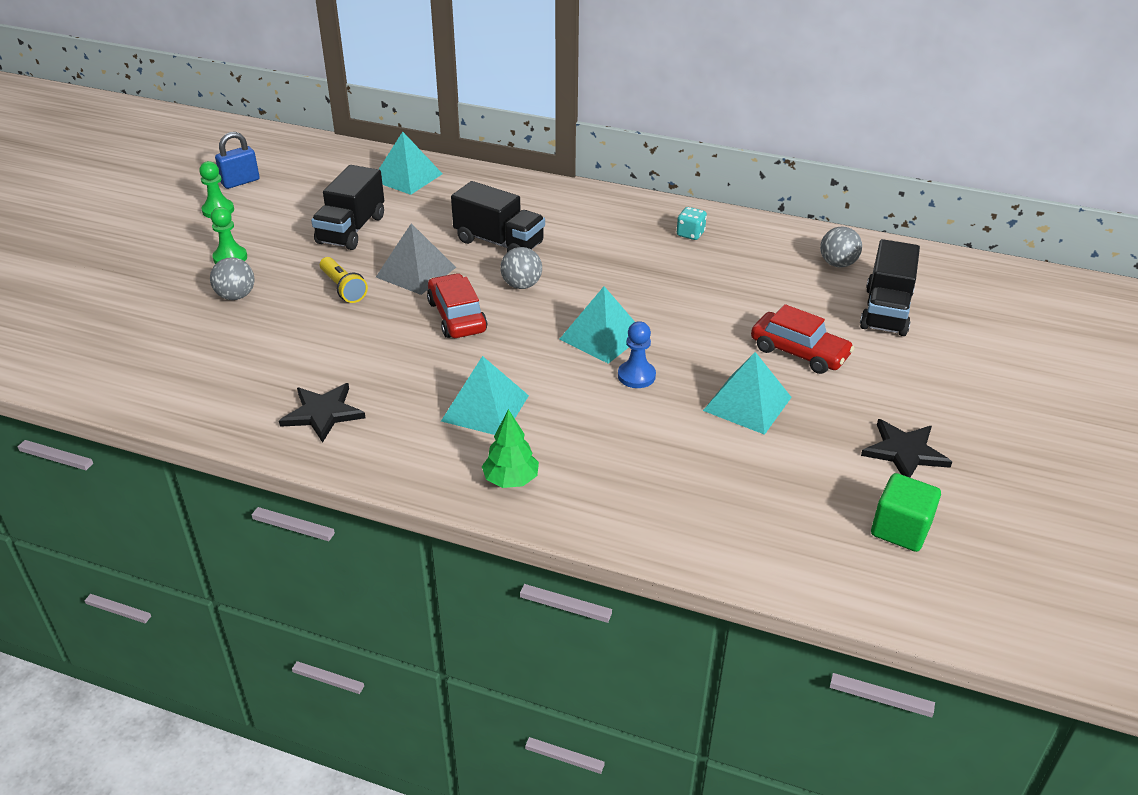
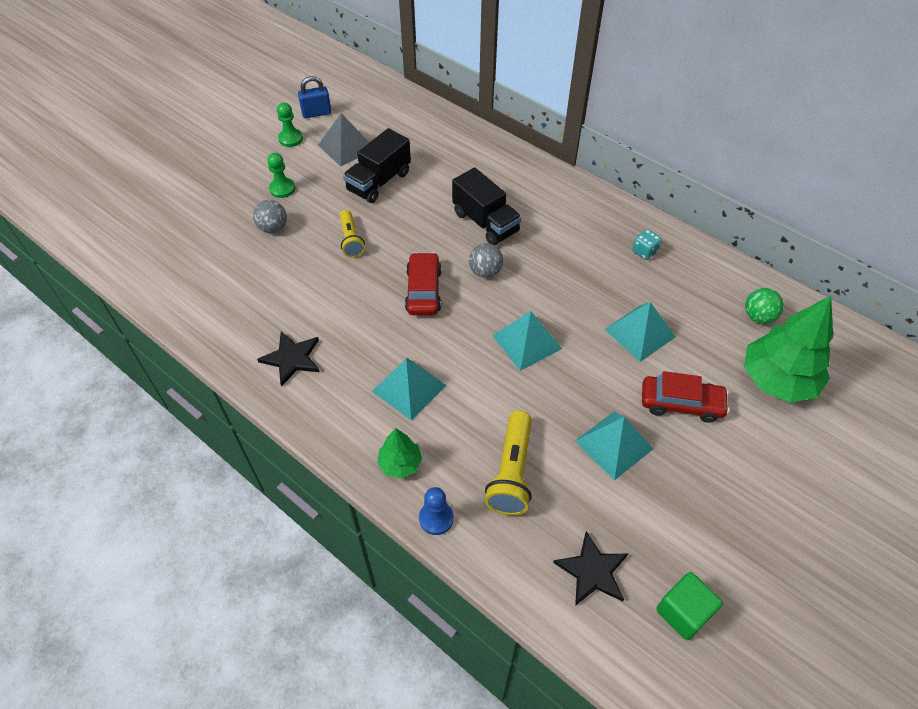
camera: 20 degrees right, 15 degrees up
(407, 177) = (441, 136): turquoise pyramid -> turquoise pyramid (640, 333)
(416, 272) = (410, 237): grey pyramid -> grey pyramid (346, 147)
(636, 376) = (537, 390): blue pawn -> blue pawn (436, 518)
(647, 455) = (512, 472): none -> yellow flashlight
(799, 352) = (681, 403): red car -> red car turned 45 degrees counterclockwise
(837, 264) = (758, 317): grey ball -> green ball
(885, 311) = (777, 380): black truck -> green tree
(904, 452) = (724, 534): black star -> black star (592, 571)

